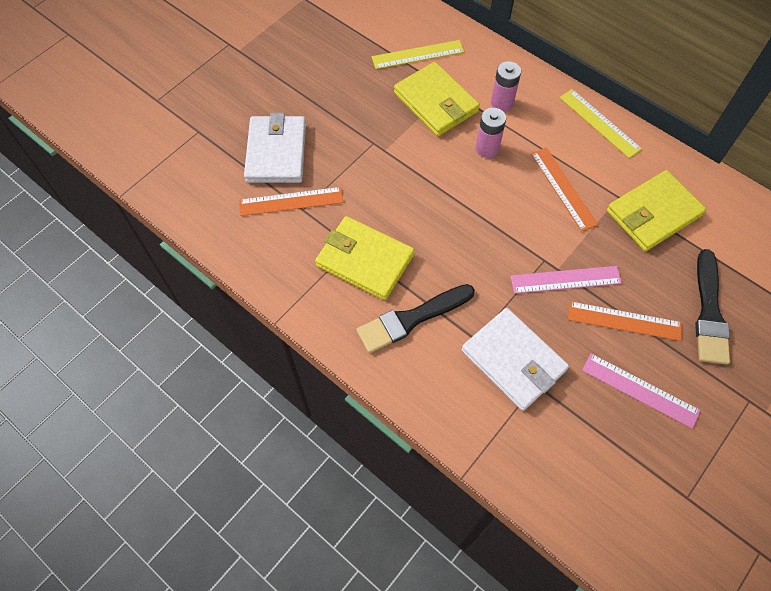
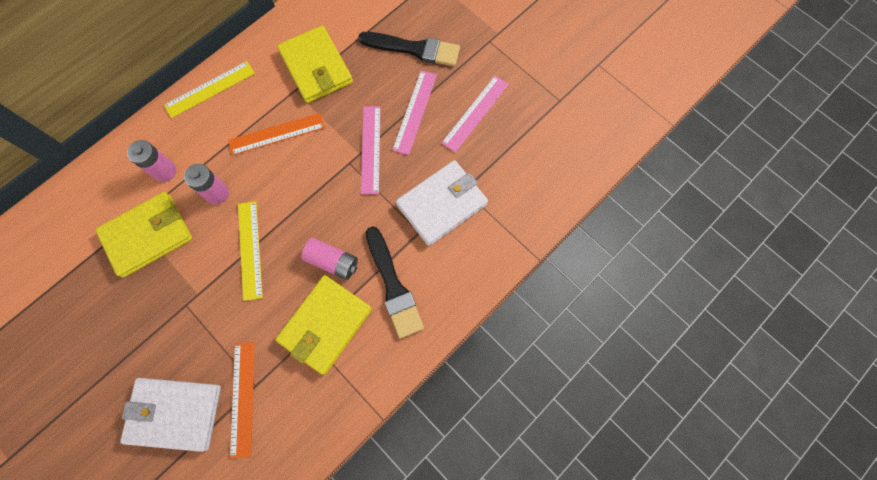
camera: 85 degrees left, 10 degrees up
(418, 55) = (77, 247): yellow ruler -> yellow ruler (250, 249)
(431, 258) = (332, 261): none -> pink battery
(624, 321) = (414, 111): orange ruler -> pink ruler

